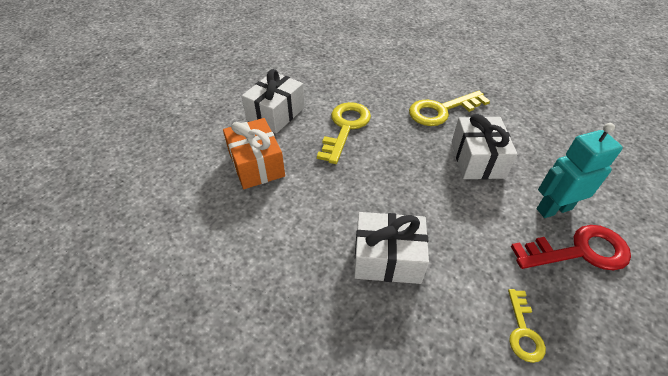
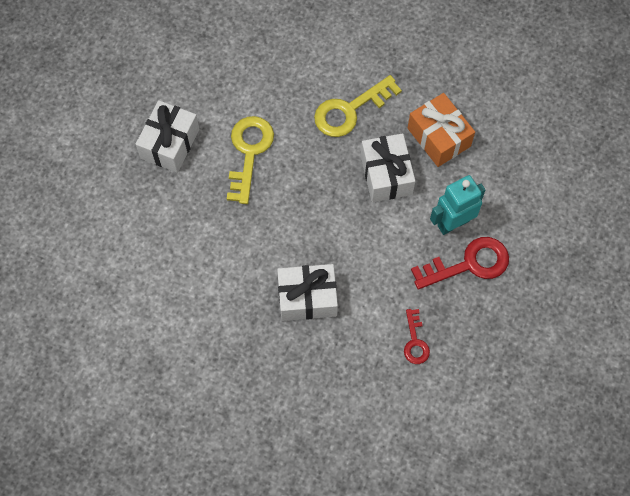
camera: 10 degrees left, 20 degrees up
(256, 165) = (168, 217): orange gift -> orange gift (438, 137)
(523, 331) = (415, 341): yellow key -> red key

